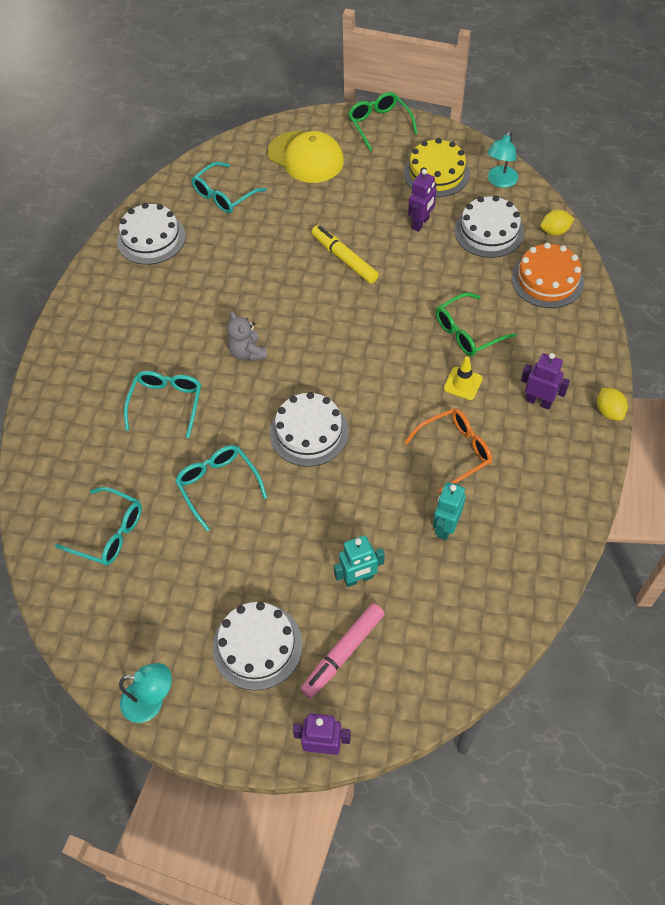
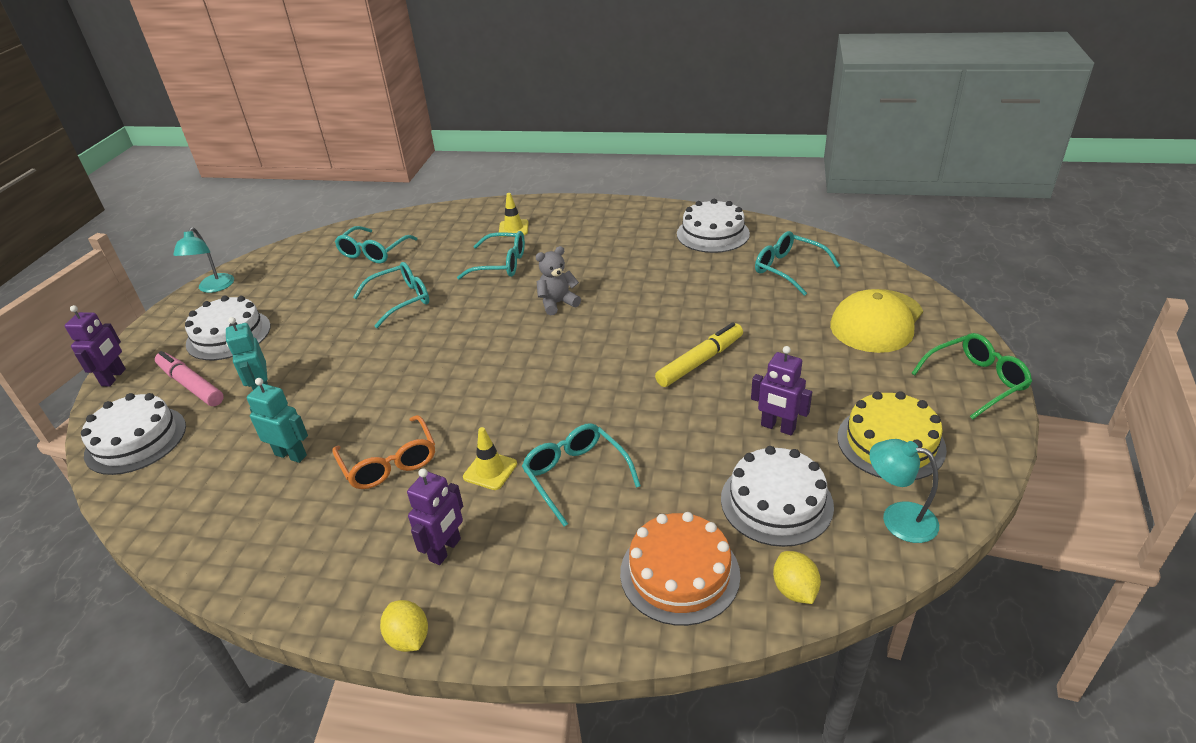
camera: 90 degrees right, 20 degrees down
(93, 399) = (513, 228): none -> yellow traffic cone
(309, 432) = (447, 350): white cake -> white cake (136, 440)
(467, 332) = (575, 475): green glasses -> turquoise glasses
(609, 411) = (409, 638): yellow lemon -> yellow lemon turned 75 degrees clockwise

